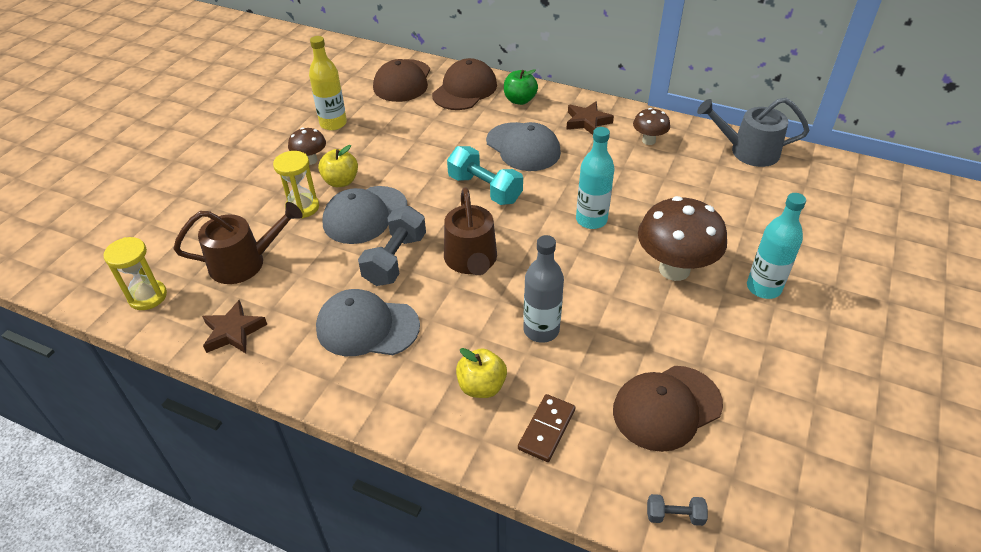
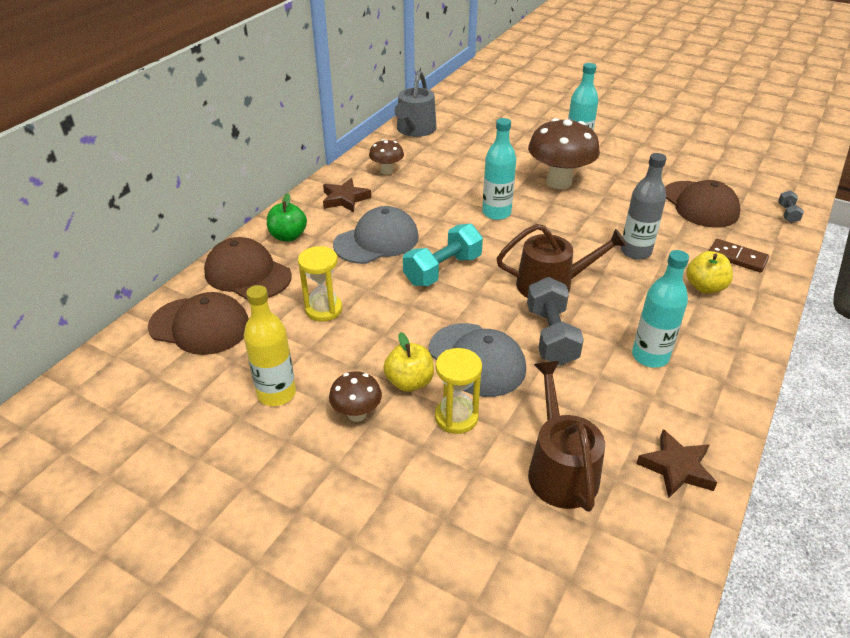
camera: 85 degrees left, 5 degrees down
(147, 296) = (631, 574): yellow hourglass -> yellow hourglass (323, 309)
(367, 327) = (650, 356): grey cap -> turquoise bottle
(395, 259) = (551, 336): grey dumbbell -> grey dumbbell turned 60 degrees clockwise

